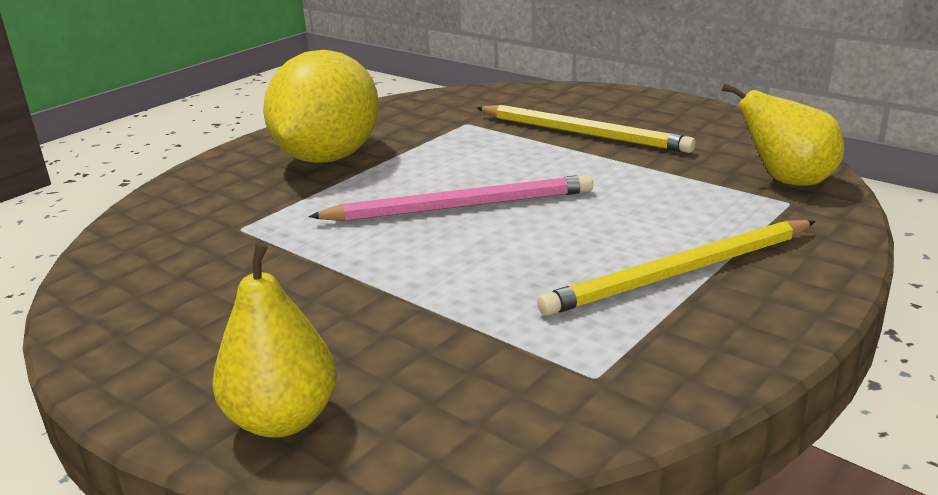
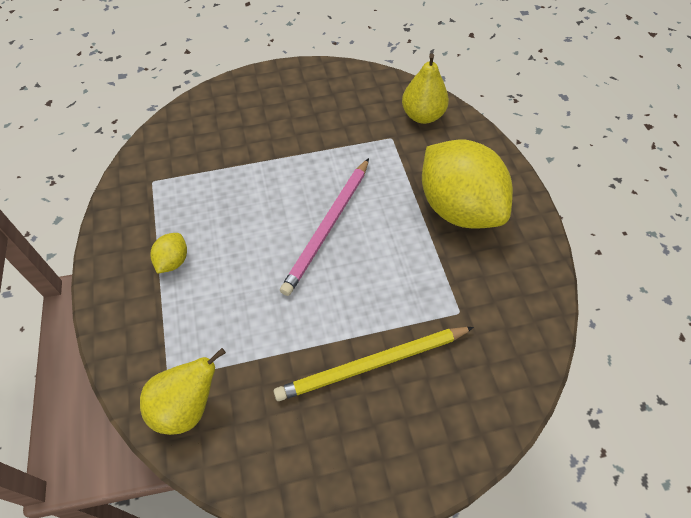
camera: 125 degrees right, 30 degrees up
(283, 419) = (226, 98): yellow pear -> yellow pear (422, 115)
(680, 272) = (173, 261): yellow pencil -> yellow lemon

